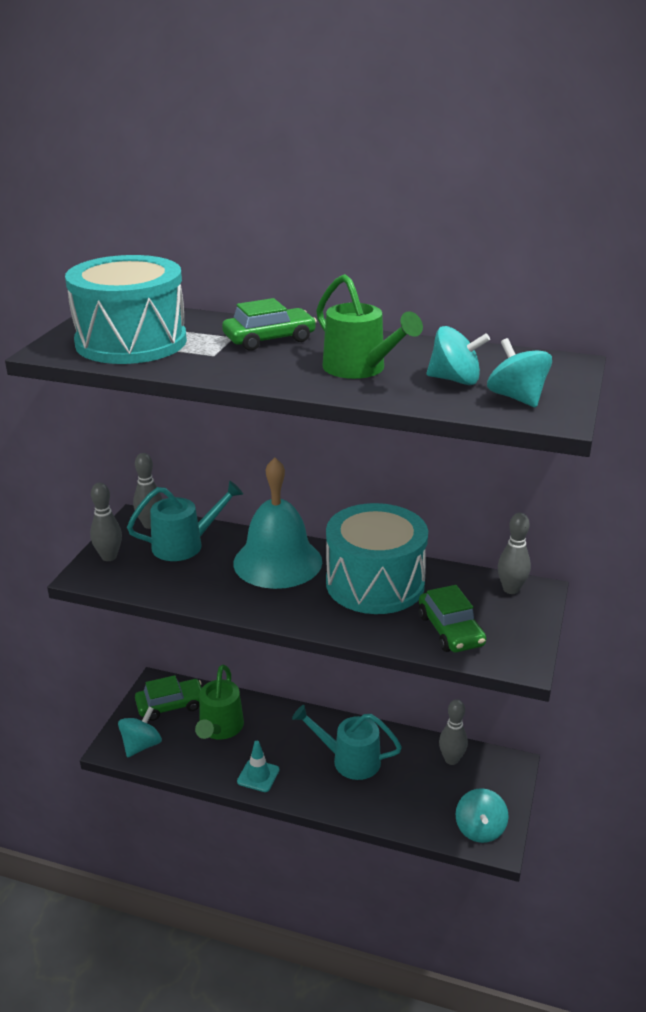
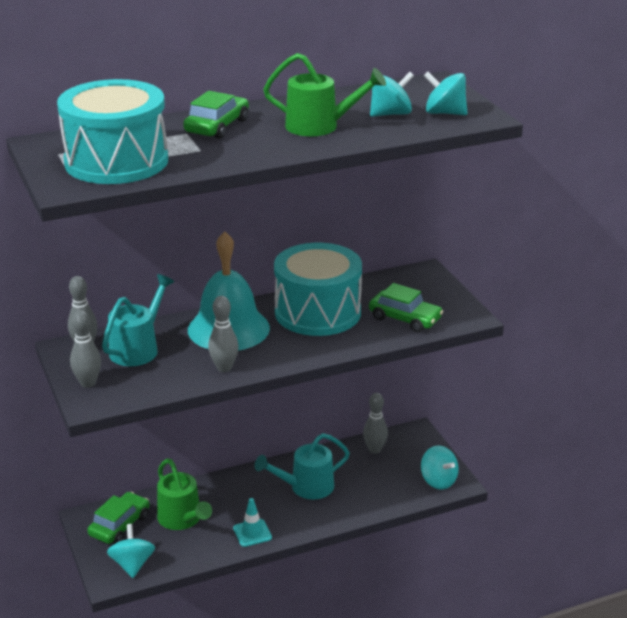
camera: 40 degrees left, 0 degrees up
(511, 589) = (409, 277): grey bowling pin -> grey bowling pin (224, 368)

